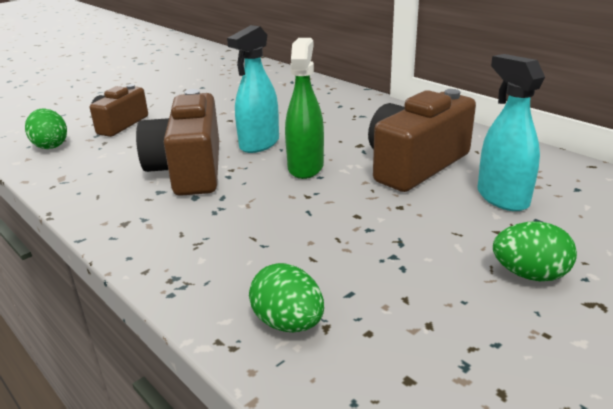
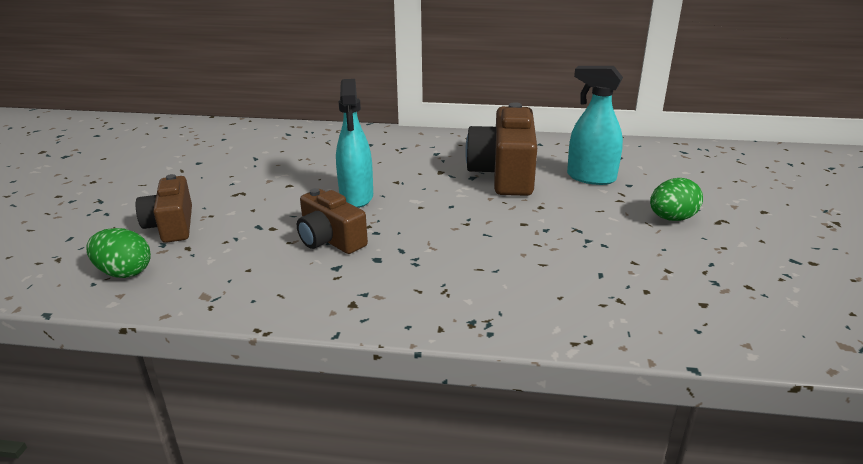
camera: 40 degrees left, 0 degrees up
(188, 169) = (330, 240): brown camera -> brown camera, size x0.62
(288, 323) = (596, 309): green egg -> none
(305, 167) = (428, 202): green spray bottle -> none

